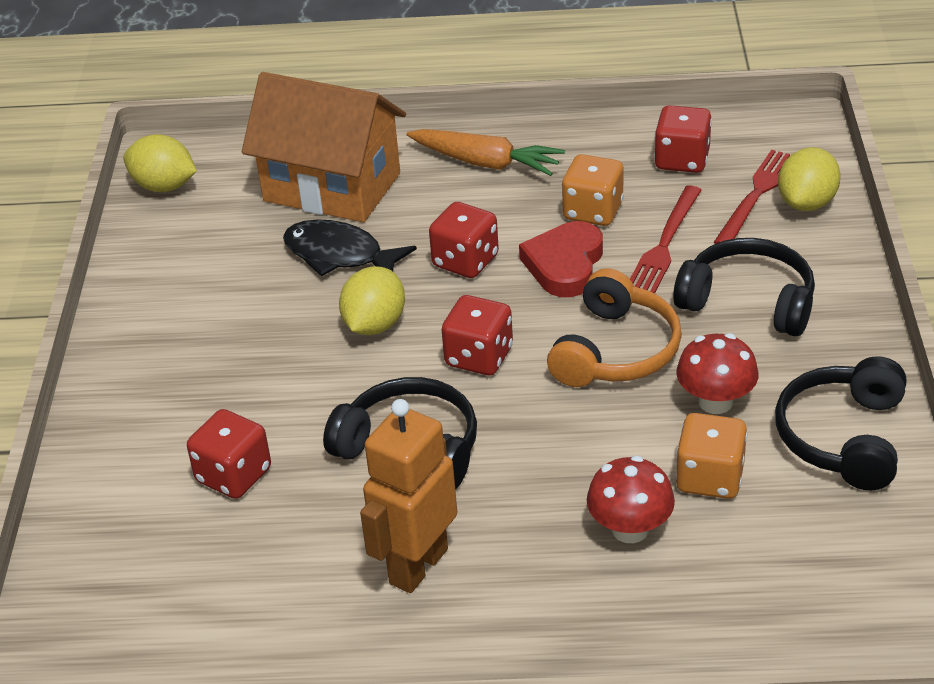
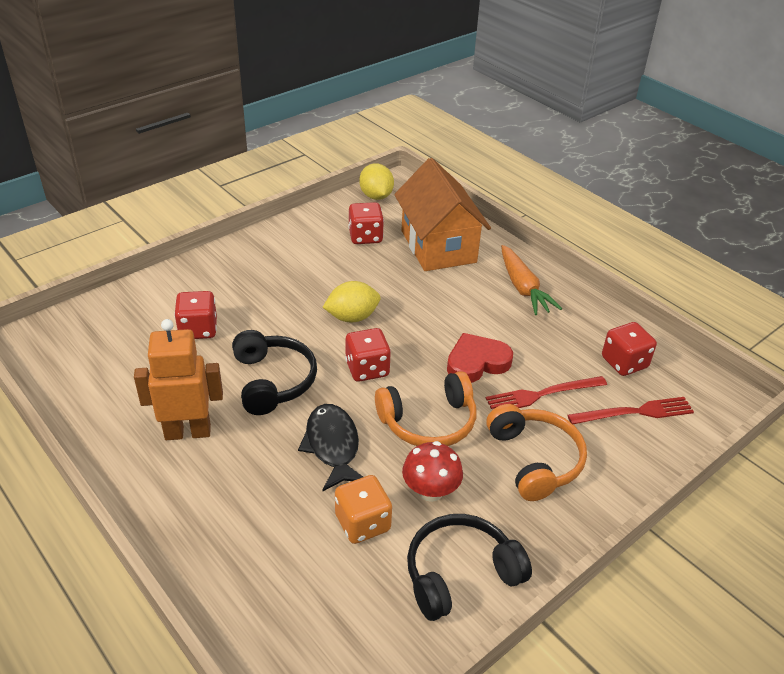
camera: 45 degrees right, 0 degrees up
(339, 255) = (390, 277): black fish -> black fish (332, 446)
(465, 261) = (436, 323): red dice -> red dice (365, 237)
(593, 211) = (534, 350): orange dice -> none
(630, 529) = (288, 508): red mushroom -> none
(748, 302) = (534, 460): black headphones -> orange headphones
(807, 203) = (657, 440): yellow lemon -> none

